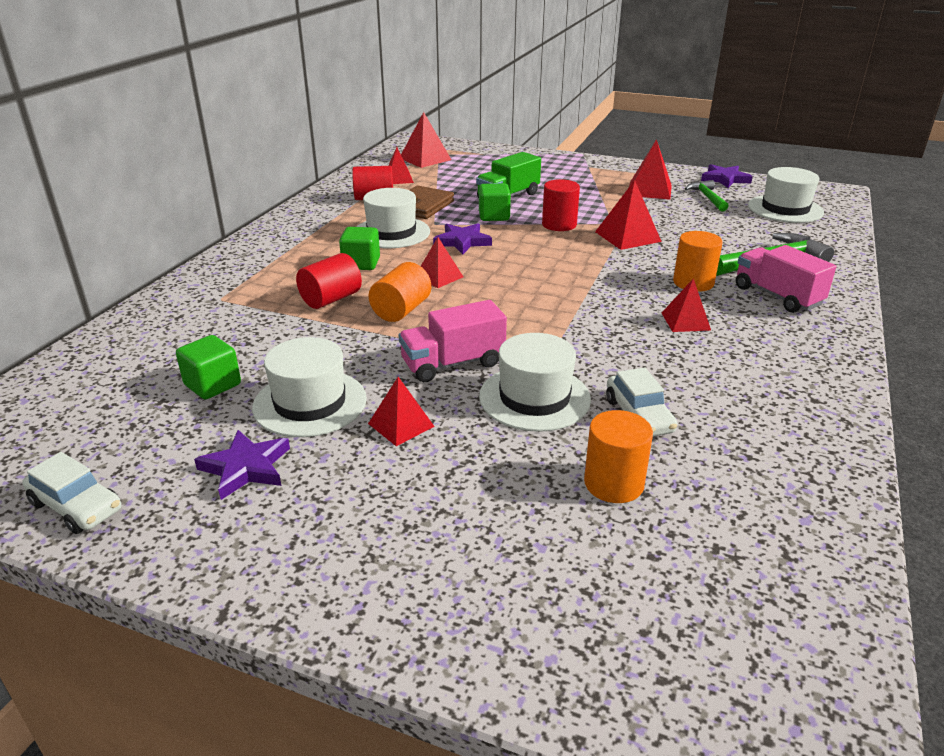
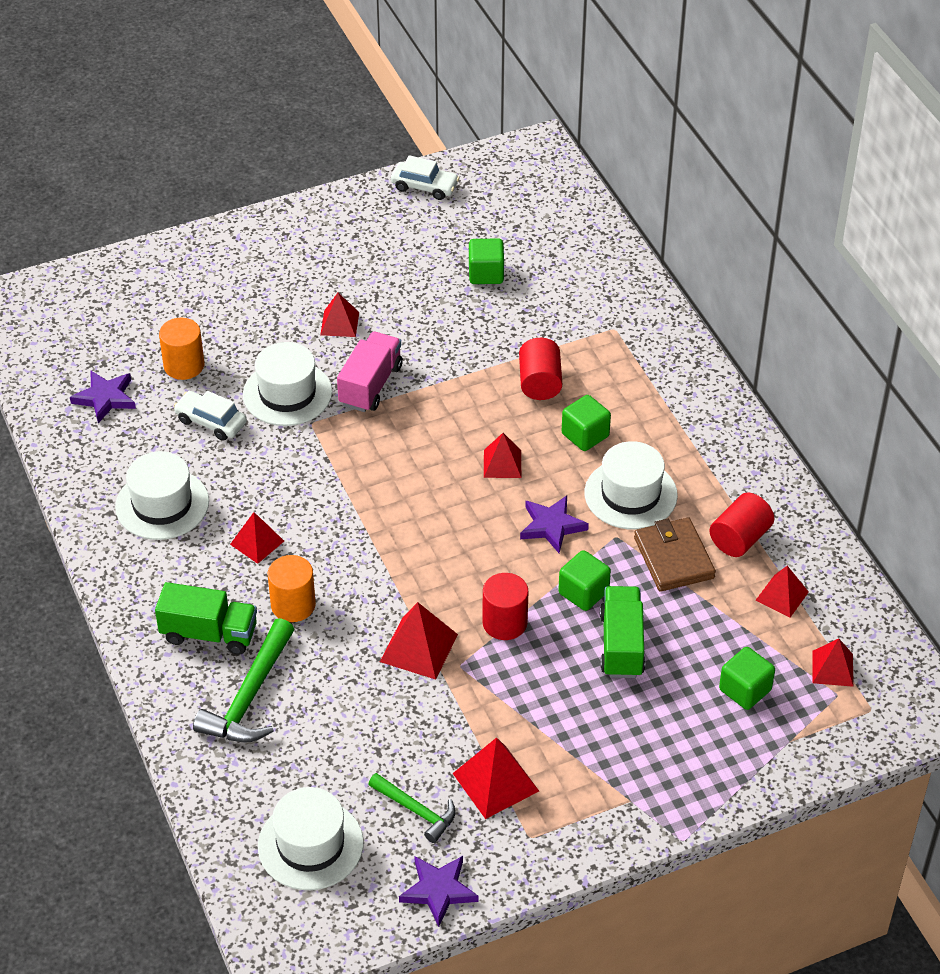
camera: 135 degrees right, 15 degrees up
(76, 506) = (424, 187): white car -> white car turned 150 degrees counterclockwise
(246, 468) = (381, 250): purple star -> purple star (105, 398)
(310, 403) = (411, 301): white hat -> white hat (162, 504)
(401, 310) = (474, 407): orange cylinder -> none
(425, 159) = (832, 668): red pyramid -> red pyramid, size x0.67
(476, 168) = (745, 690): none -> green cube
(777, 296) = (209, 633): pink truck -> green truck

